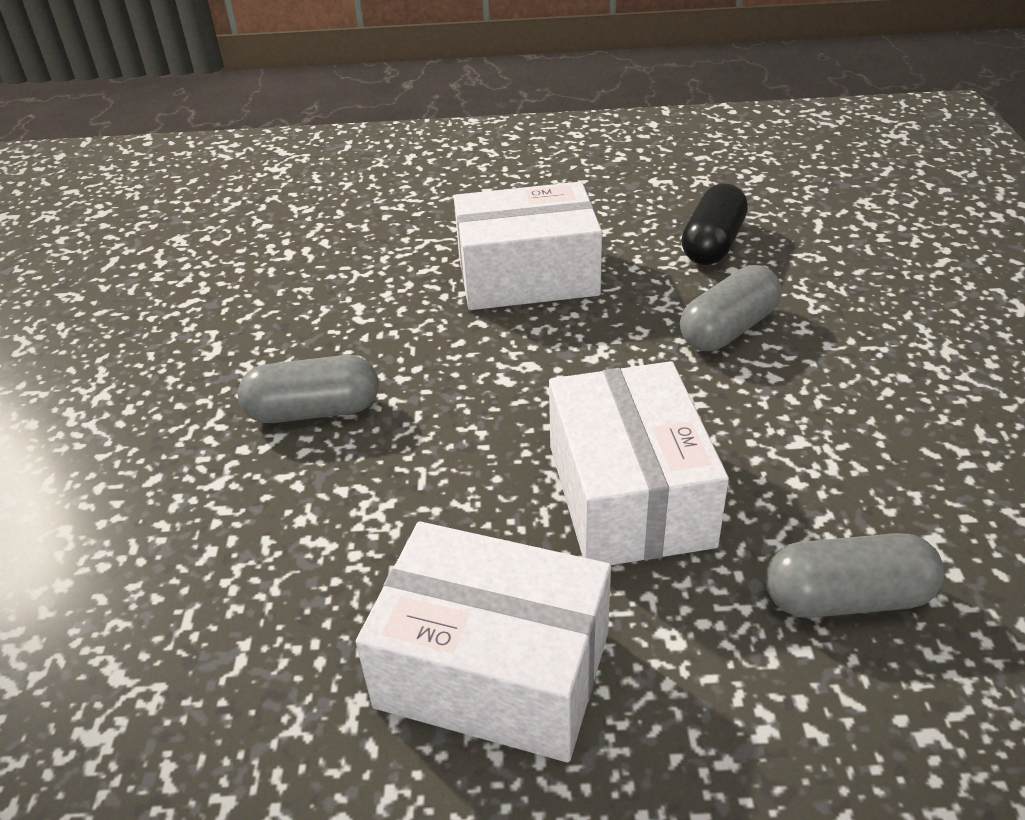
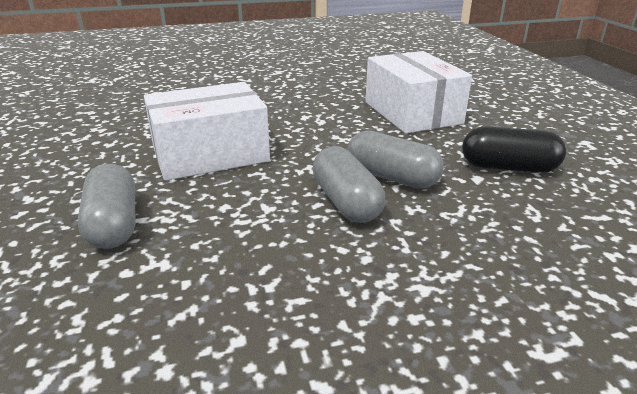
camera: 75 degrees right, 10 degrees down
(314, 411) = (266, 83): grey capsule -> grey capsule (346, 202)
(493, 669) = (96, 133): white box -> none

